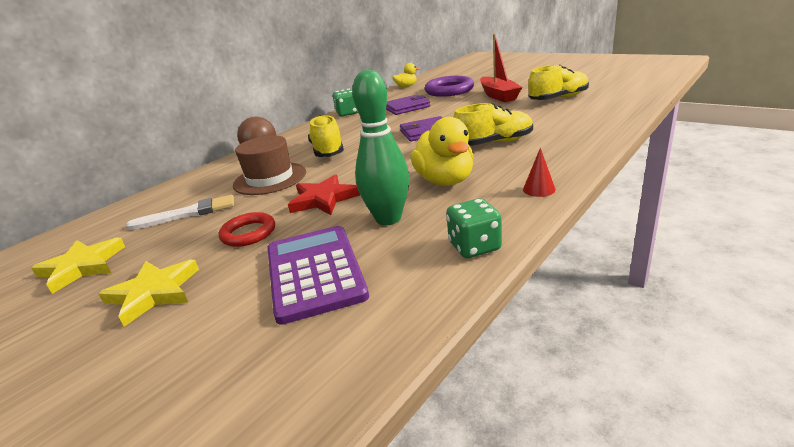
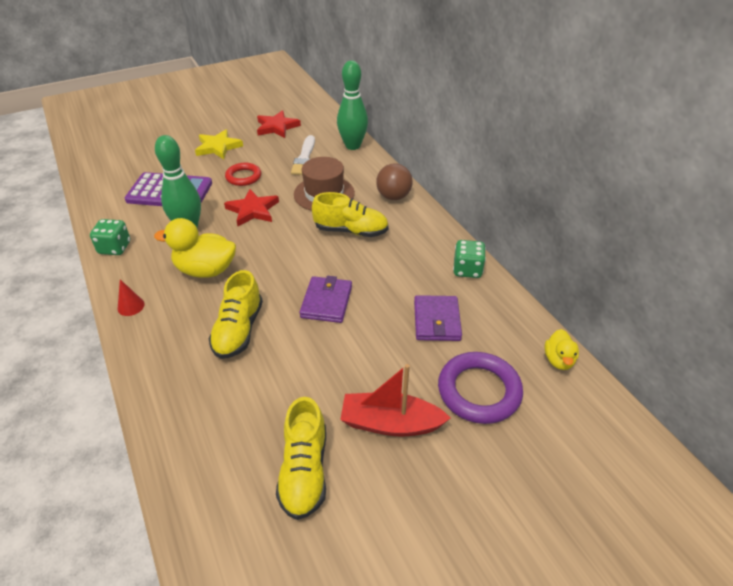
camera: 110 degrees right, 15 degrees up
(82, 267) = (277, 127): yellow star -> red star
(154, 197) = (352, 146): none -> green bowling pin

